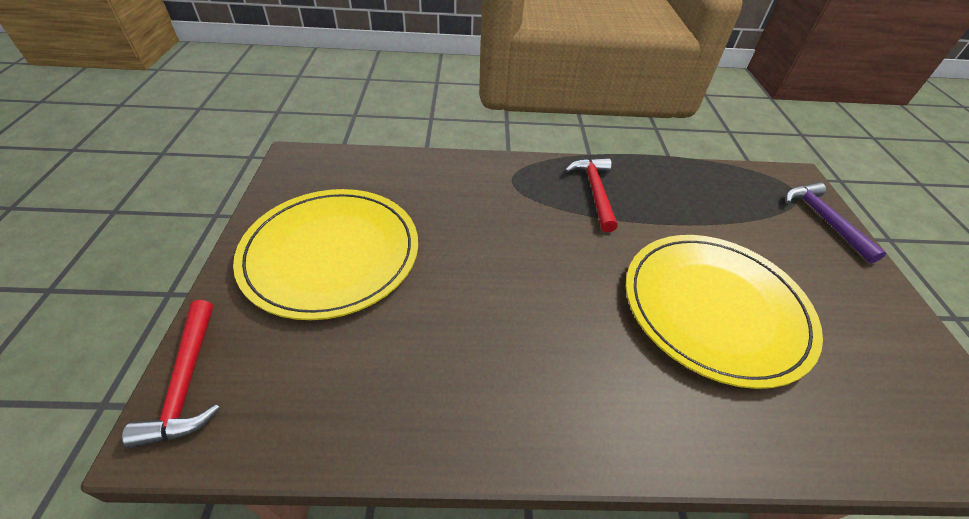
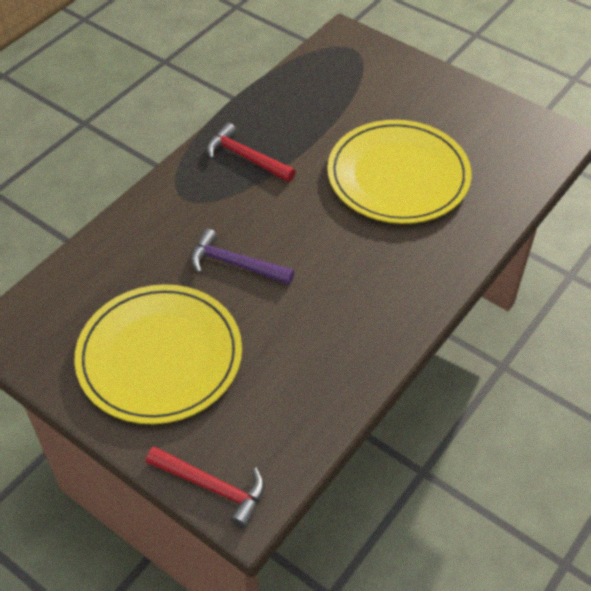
camera: 50 degrees left, 5 degrees up
(824, 220) = (388, 60): purple hammer -> purple hammer (235, 264)

